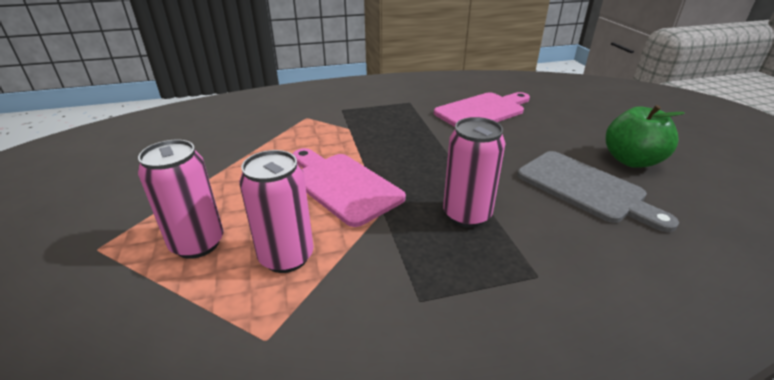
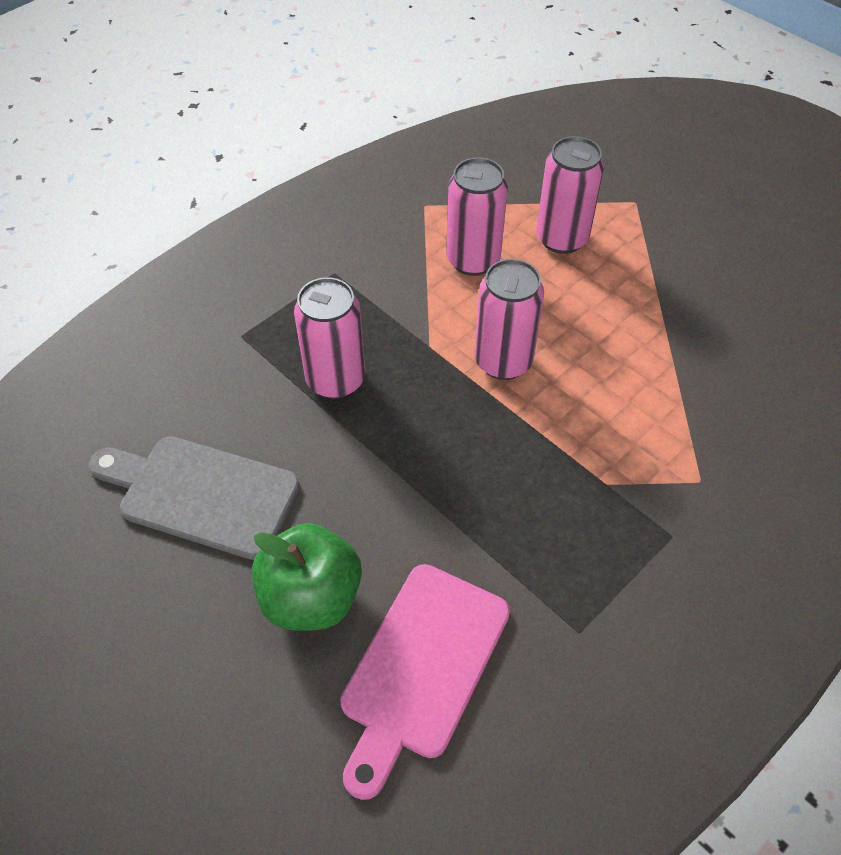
camera: 150 degrees right, 20 degrees up
(342, 185) = (503, 361): pink cutting board -> pink can
(631, 160) = (129, 605): green apple -> green apple (311, 597)

